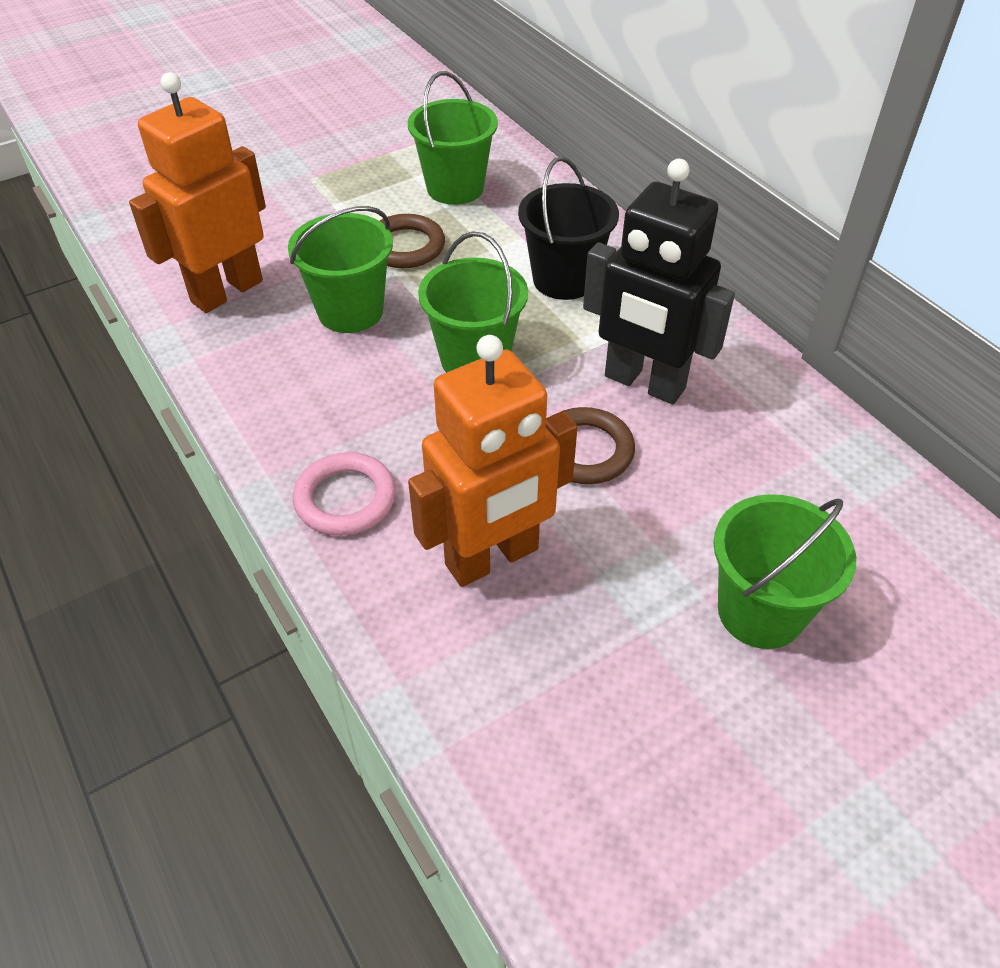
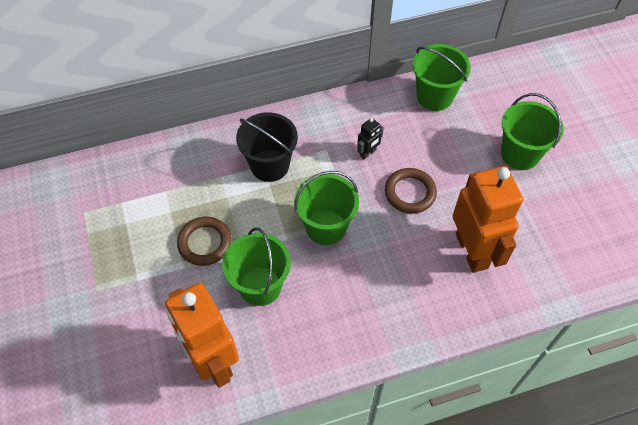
camera: 75 degrees left, 10 degrees up
(345, 499) = (419, 312): pink ring -> none
(455, 188) = (151, 201): green bucket -> green bucket (434, 96)
(644, 383) = (368, 153): black robot -> black robot, size x0.41

